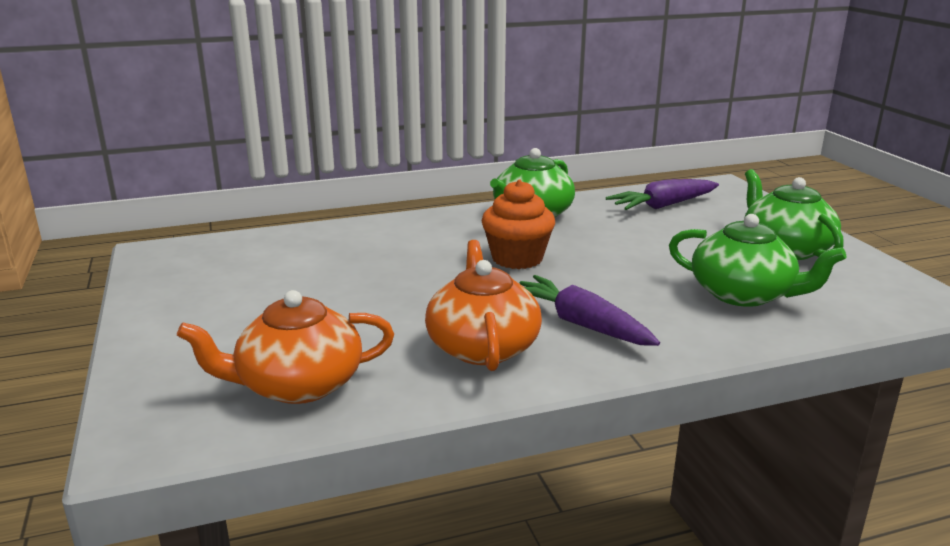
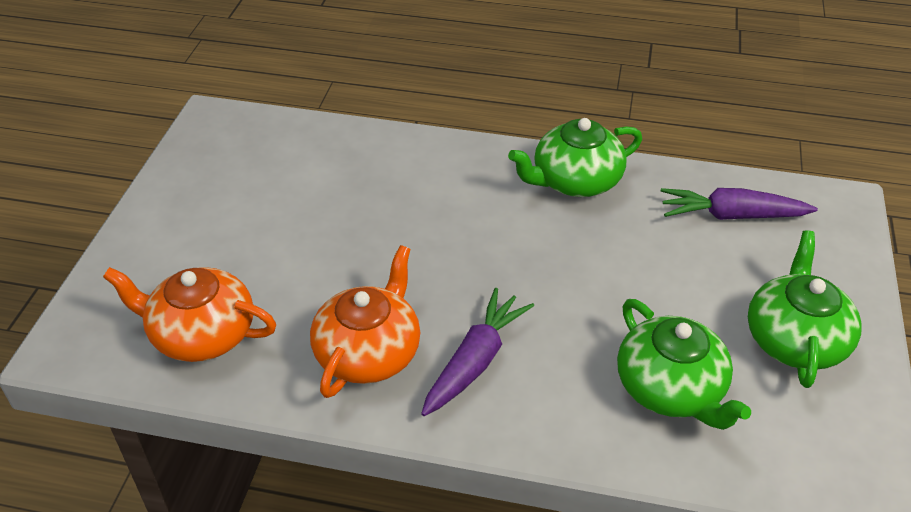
camera: 30 degrees right, 20 degrees up
(517, 258) = (500, 245): orange cupcake -> none
(581, 324) = (475, 361): purple carrot -> purple carrot turned 45 degrees clockwise

